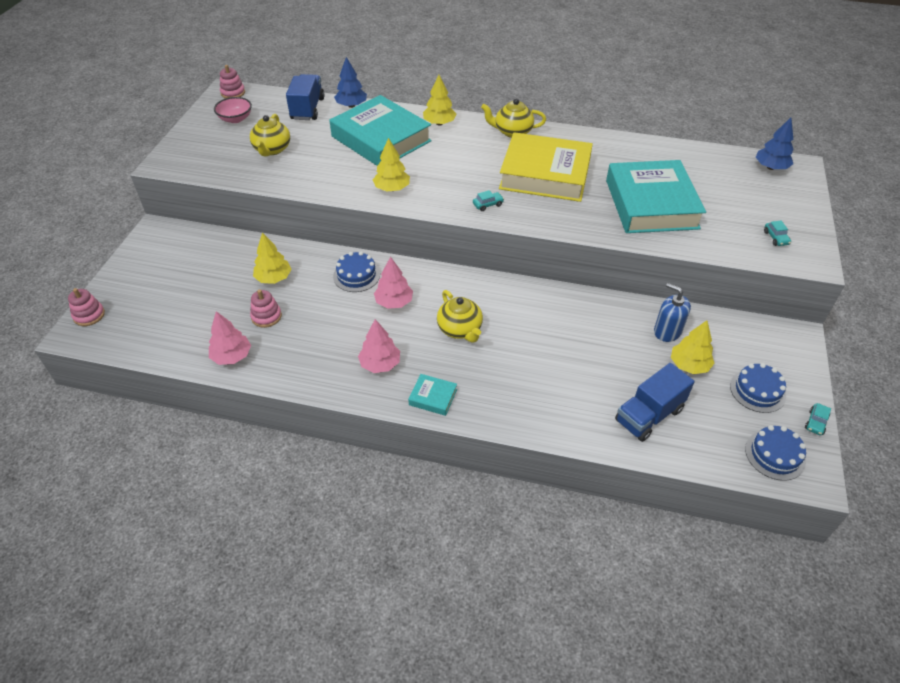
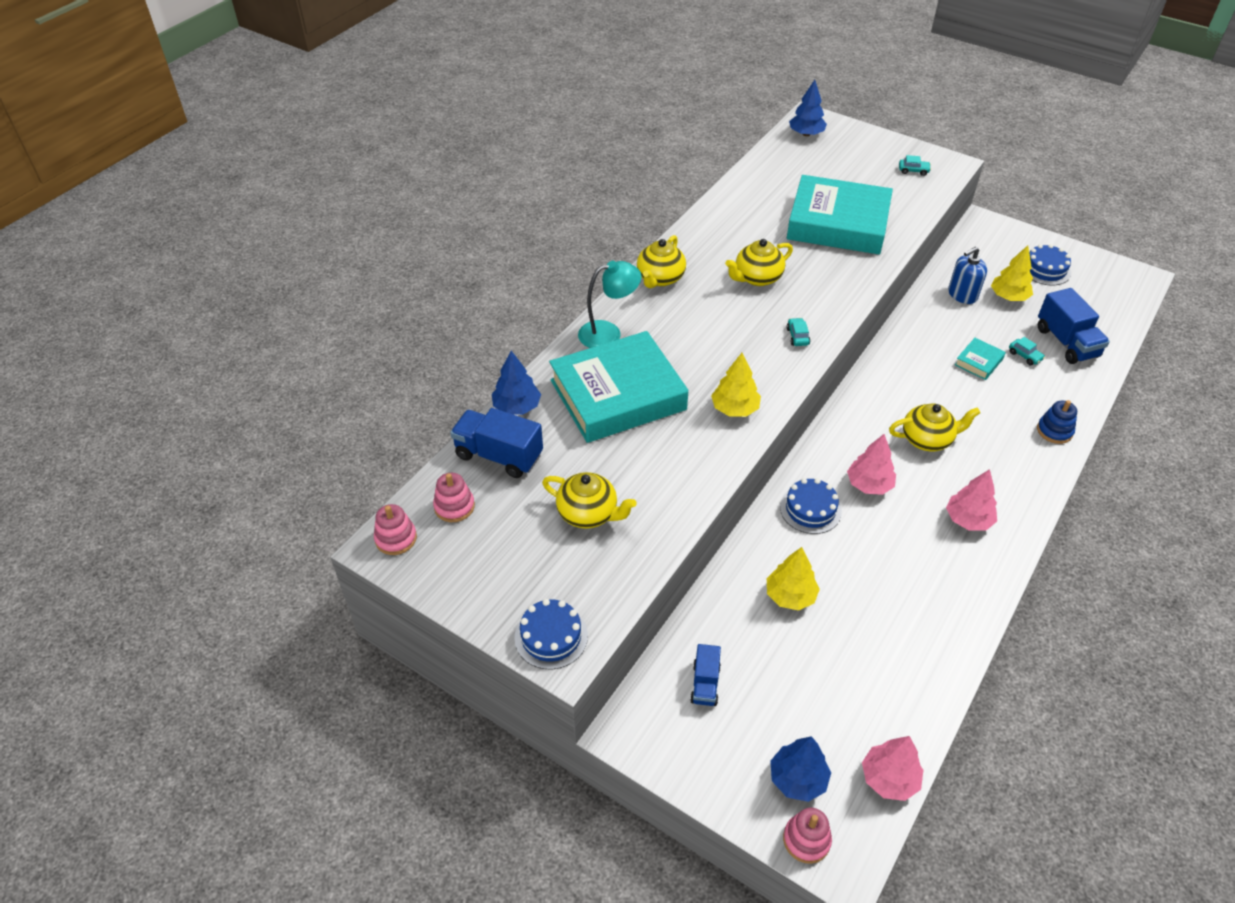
camera: 70 degrees left, 0 degrees up
(131, 305) = (798, 779): none -> blue tree
(194, 253) = (705, 684): none -> blue truck
(232, 356) = (929, 664): pink tree -> pink tree (889, 778)
(235, 119) = (479, 545): pink bowl -> none
(266, 316) = (863, 615): pink stacking toy -> pink stacking toy (454, 506)
(433, 397) = (1024, 487): turquoise book -> turquoise book (978, 362)
(439, 123) = (608, 333): yellow tree -> turquoise lamp
(514, 414) = (1054, 431): none -> blue stacking toy
(545, 174) = (757, 278): yellow book -> yellow teapot
(775, 455) = (1117, 287): blue cake -> blue cake (551, 636)
(815, 422) = (1084, 252): turquoise car -> turquoise car (1025, 356)

